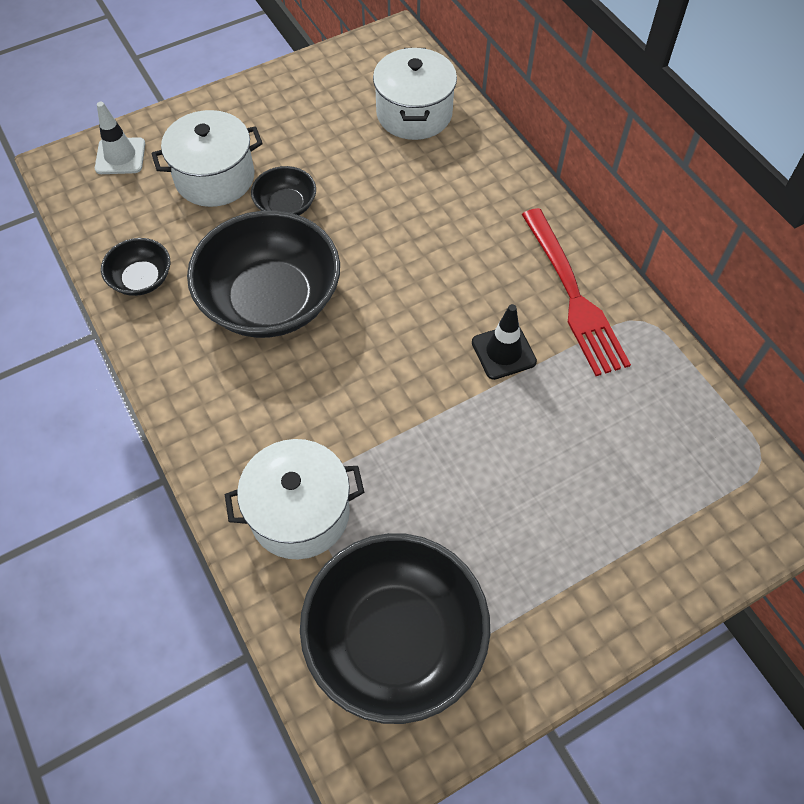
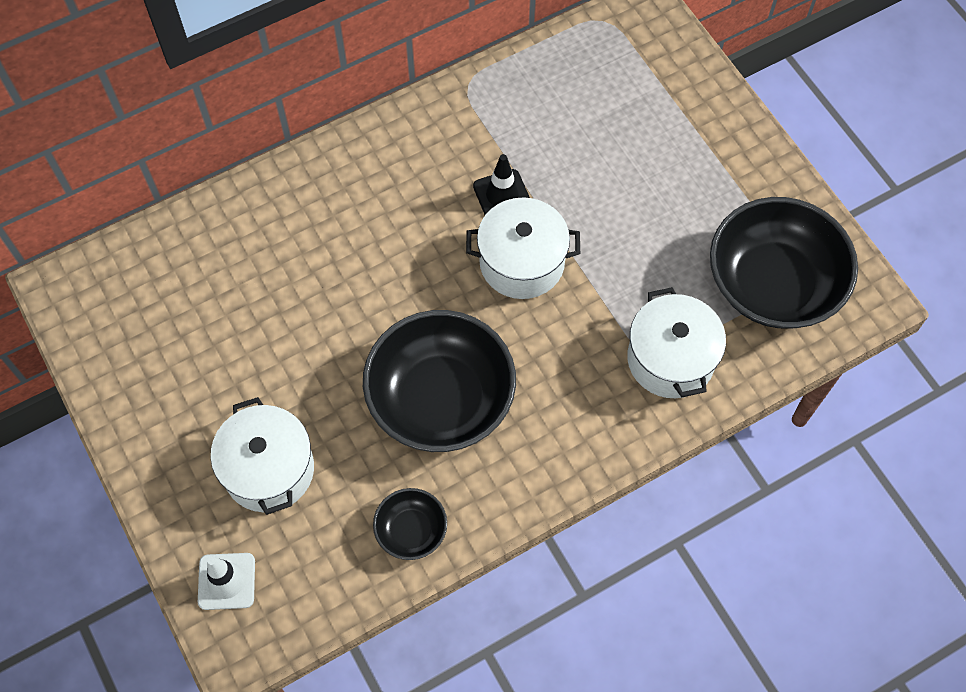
camera: 90 degrees left, 5 degrees up
(286, 205) = (315, 391): black bowl -> none
(414, 114) = (187, 266): white pot -> white pot (522, 262)
(573, 296) = (440, 135): red fork -> none

